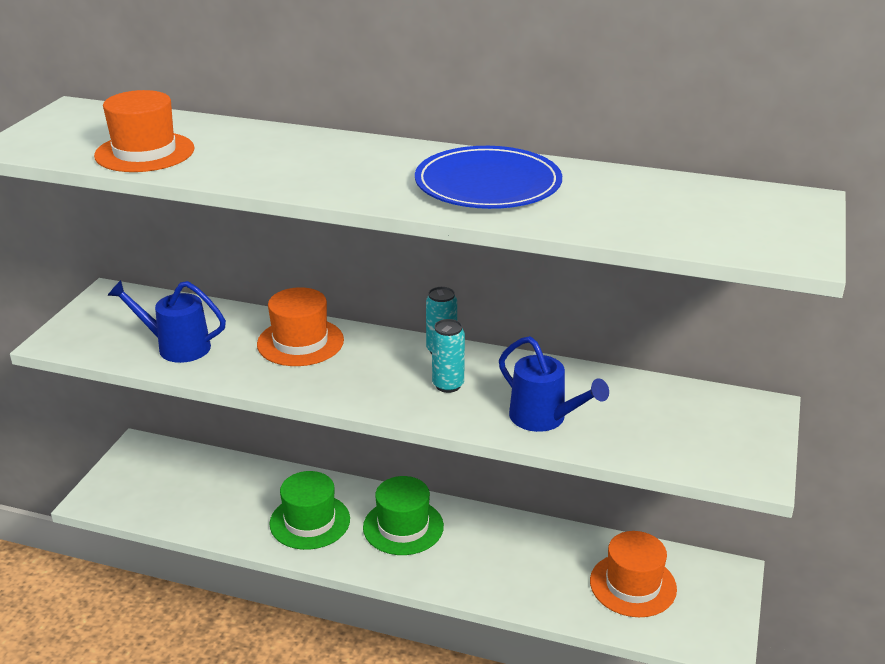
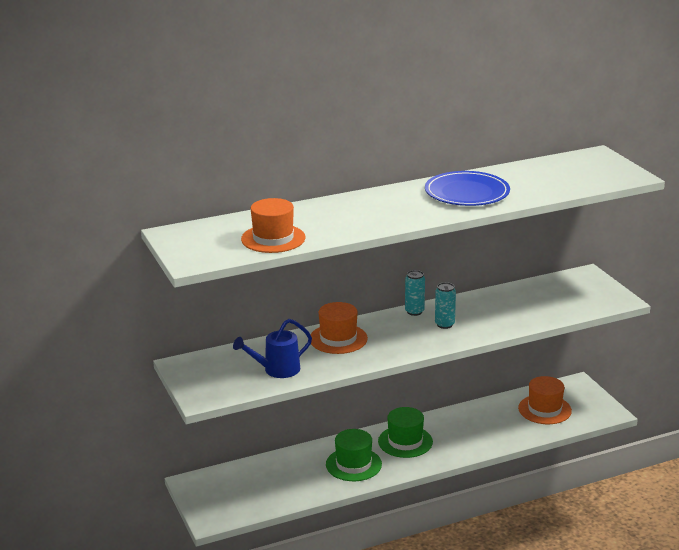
camera: 40 degrees left, 5 degrees down
(544, 419) = (510, 318): blue watering can -> none

